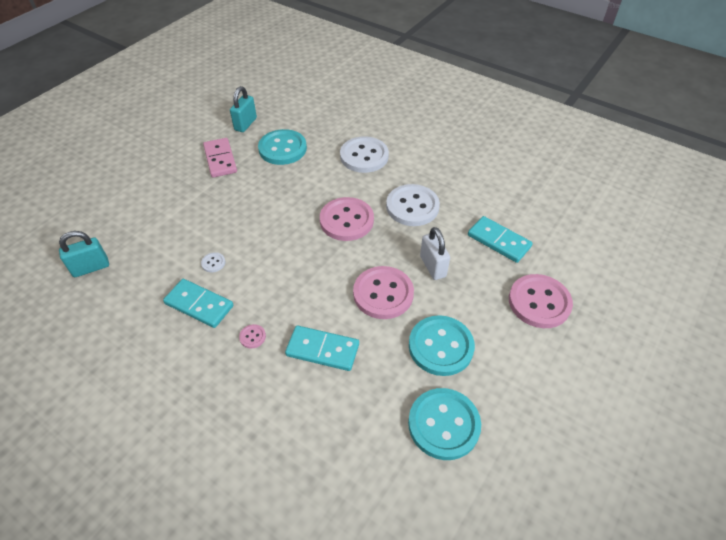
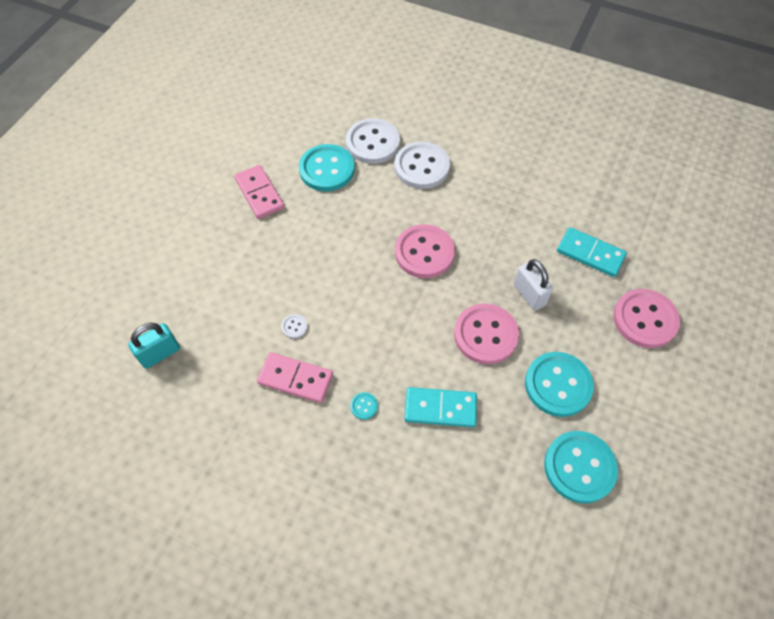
camera: 10 degrees left, 10 degrees up
(199, 305) = (295, 378): turquoise domino -> pink domino
(245, 124) = (273, 141): turquoise padlock -> none
(252, 337) = (364, 406): pink button -> turquoise button
(412, 207) = (490, 225): white button -> white button (373, 143)

